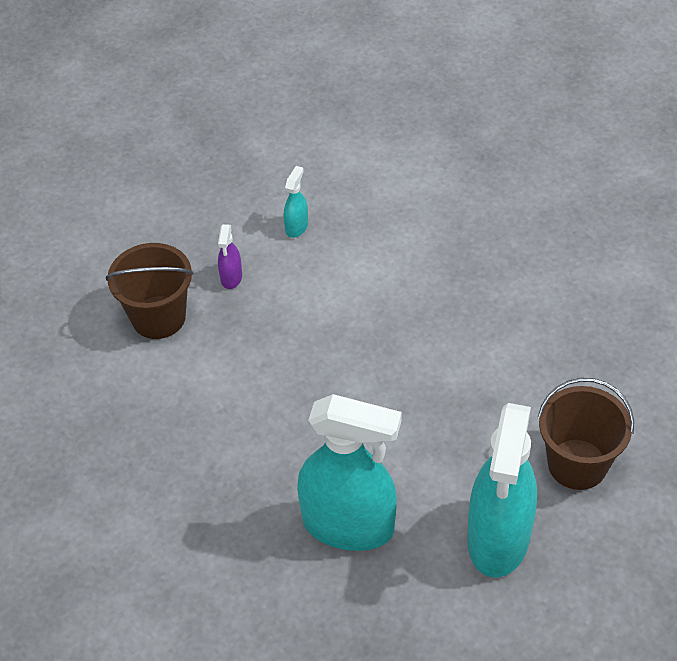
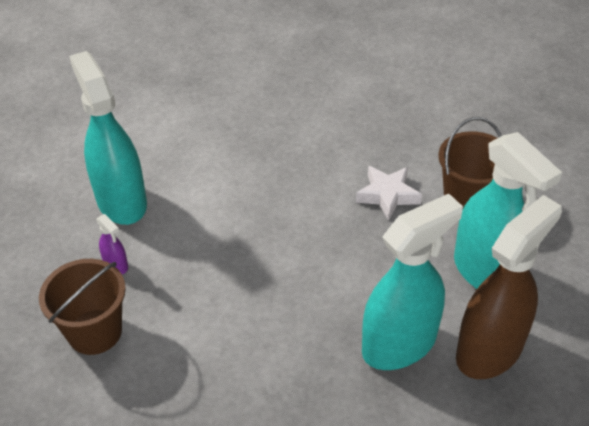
camera: 50 degrees left, 5 degrees down
(296, 227) = (121, 201): turquoise spray bottle -> turquoise spray bottle, size x2.47
(410, 597) = (489, 350): none -> brown spray bottle
(510, 400) = (387, 195): none -> white star

